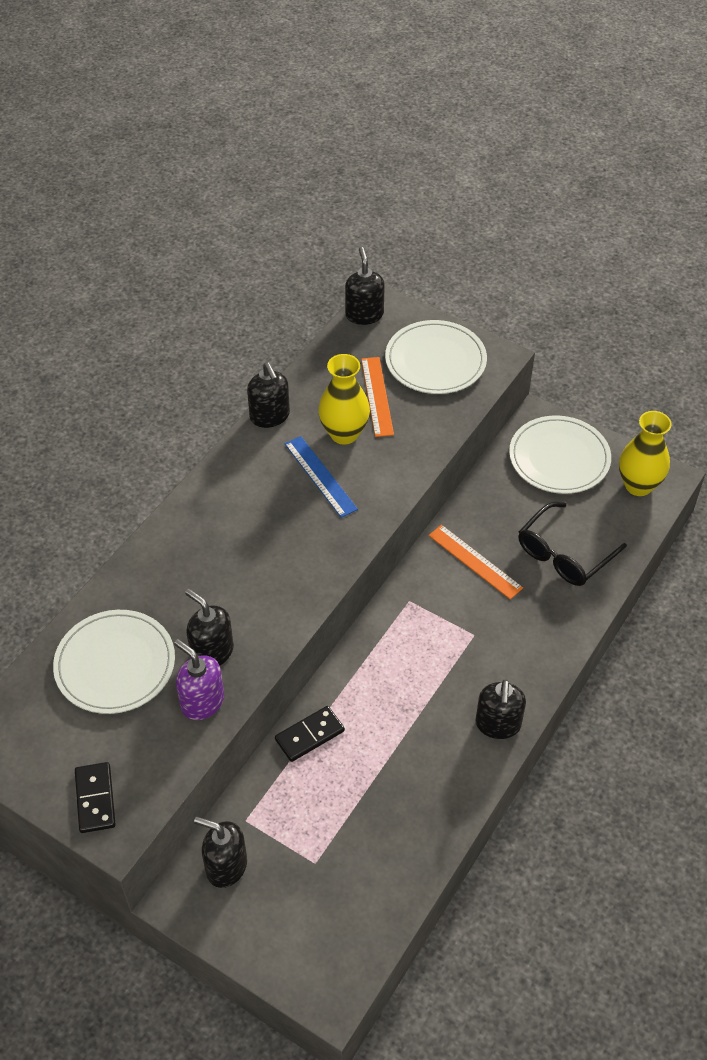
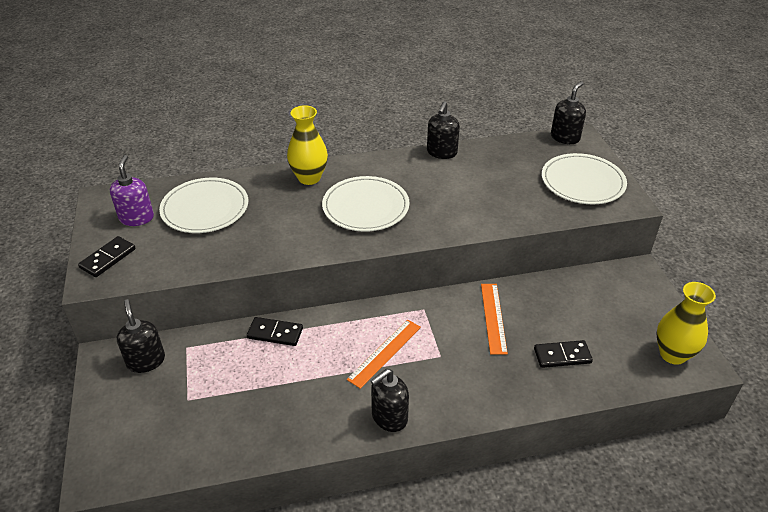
camera: 45 degrees right, 10 degrees down
(202, 702) = (217, 254): purple soap dispenser -> purple soap dispenser (136, 218)
(212, 652) = (256, 236): black soap dispenser -> none
(320, 476) = (431, 195): blue ruler -> none
(344, 434) = (474, 184): yellow vase -> yellow vase (309, 178)
(377, 396) = (519, 178): orange ruler -> orange ruler (384, 352)
(559, 458) = (628, 300): white plate -> white plate (365, 207)
(564, 554) = (562, 356): black glasses -> black domino

